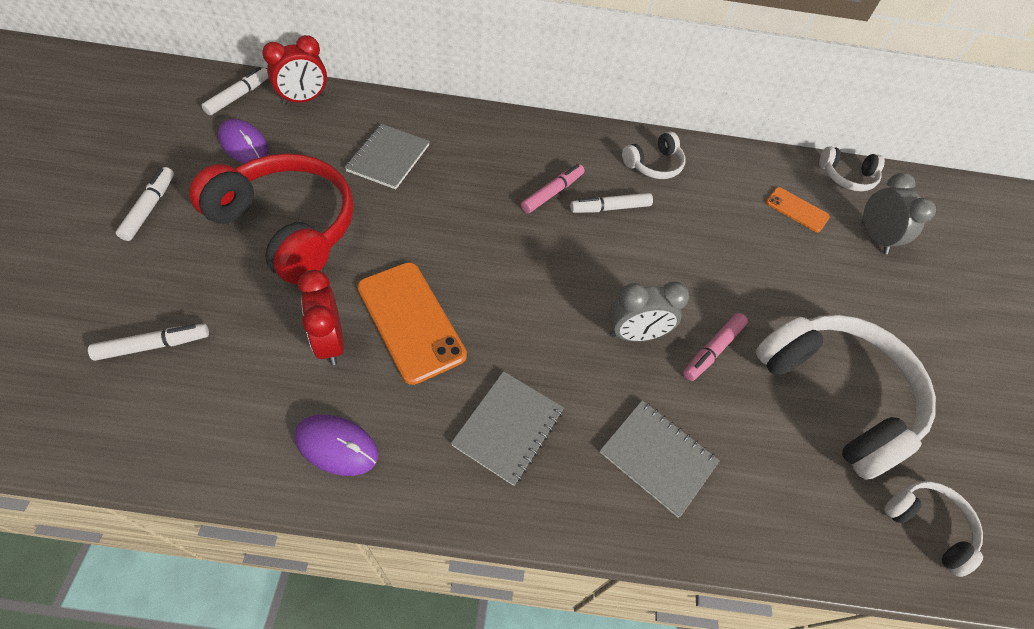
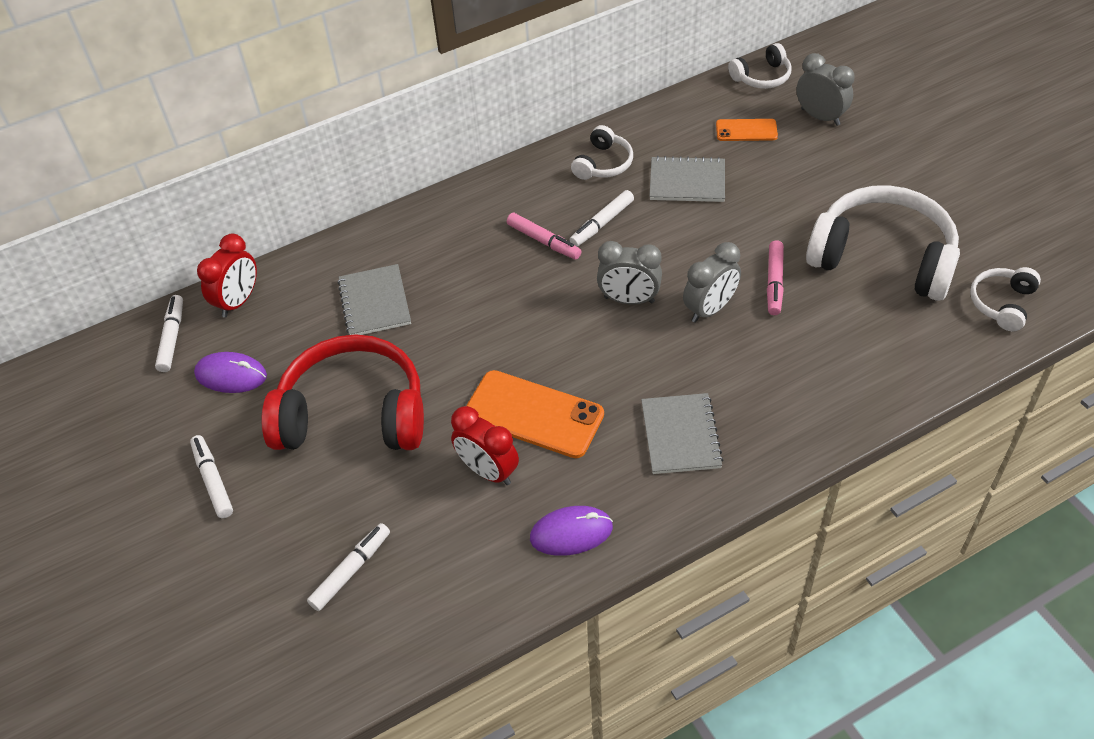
camera: 25 degrees left, 5 degrees down
(552, 193) = (544, 241): pink marker -> pink marker turned 120 degrees clockwise
(575, 281) = (629, 300): none -> grey clock
(657, 458) = (800, 382): grey notebook -> grey notebook (687, 181)
(928, 525) = (1002, 303): white headphones -> white headphones turned 75 degrees counterclockwise

